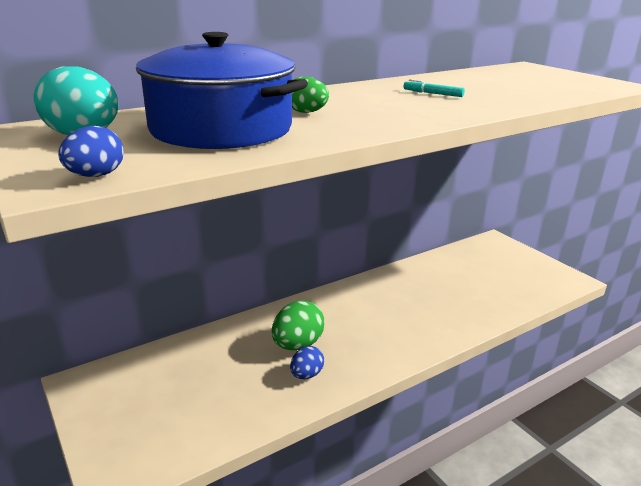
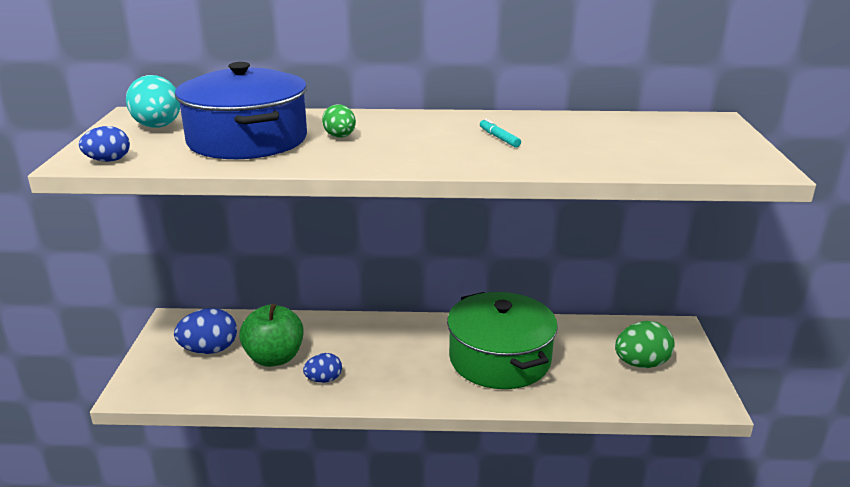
camera: 35 degrees right, 0 degrees up
(159, 395) = (209, 350): none -> blue egg
(237, 375) = (274, 358): none -> green apple
(297, 345) = (345, 354): green egg -> green egg (641, 364)
(418, 301) = (500, 359): none -> green pot

